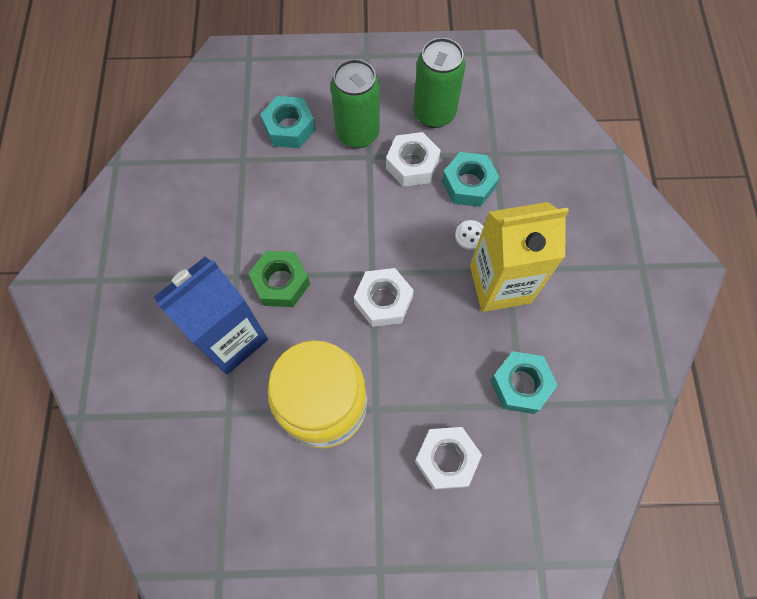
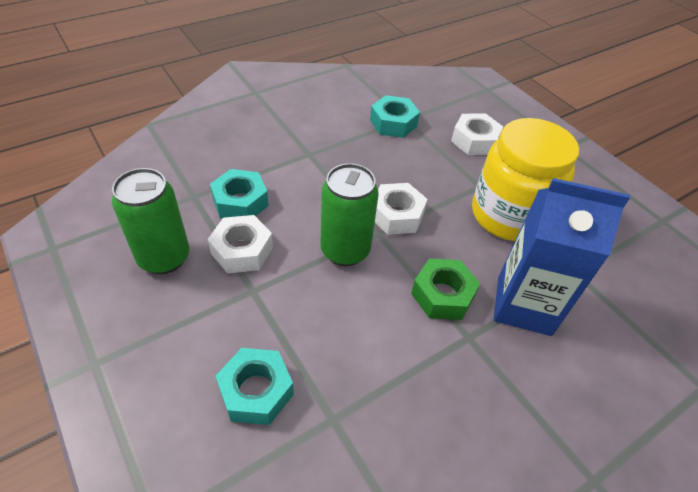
camera: 125 degrees left, 20 degrees down
(357, 133) = (227, 314): green can -> green can (345, 250)
(470, 235) = (294, 184): white button -> none
(500, 284) = (325, 154): yellow carton -> none

